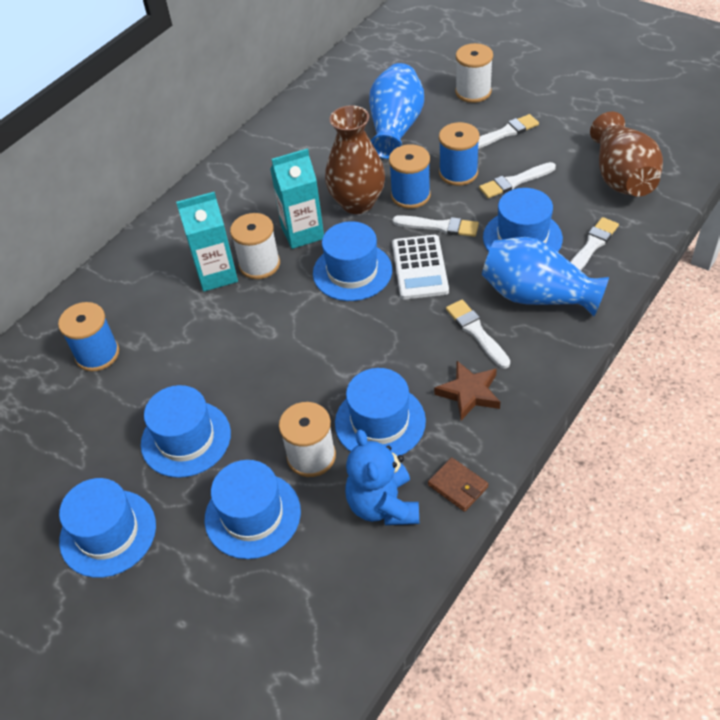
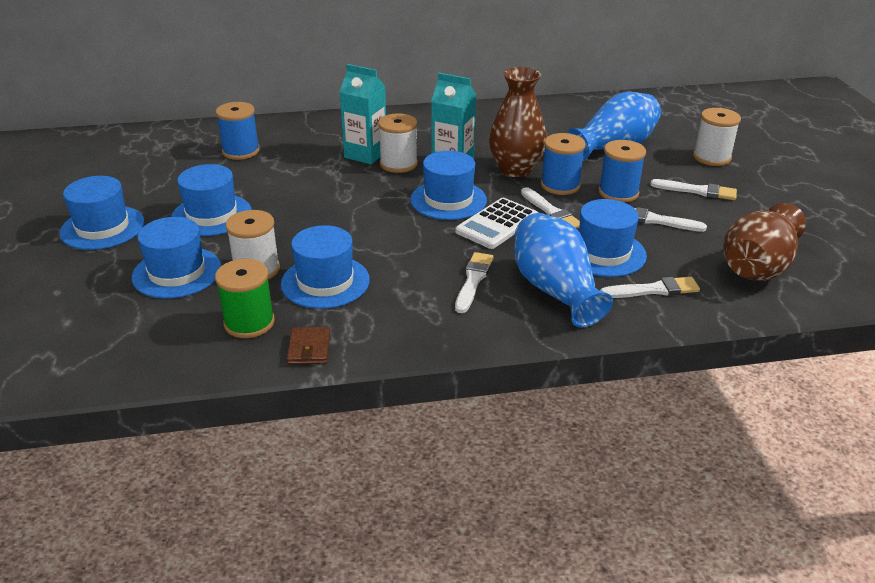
camera: 40 degrees right, 15 degrees down
(383, 505) = (249, 323): blue teddy bear -> green spool
(469, 393) = (408, 308): brown star -> none

